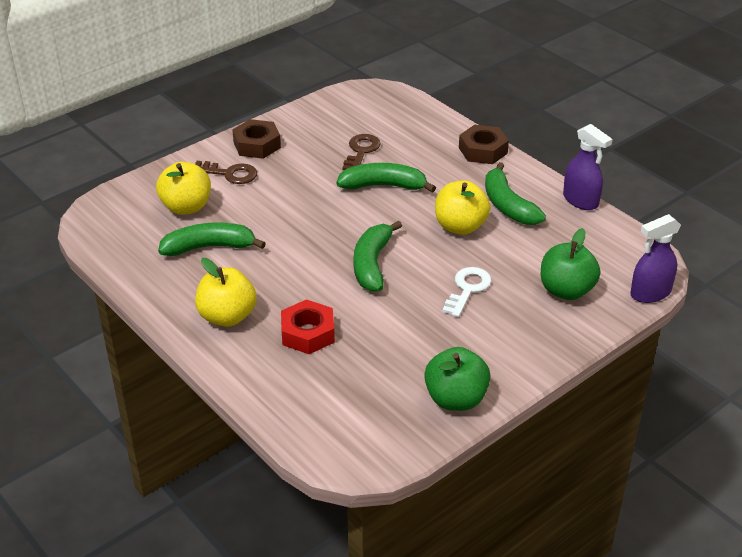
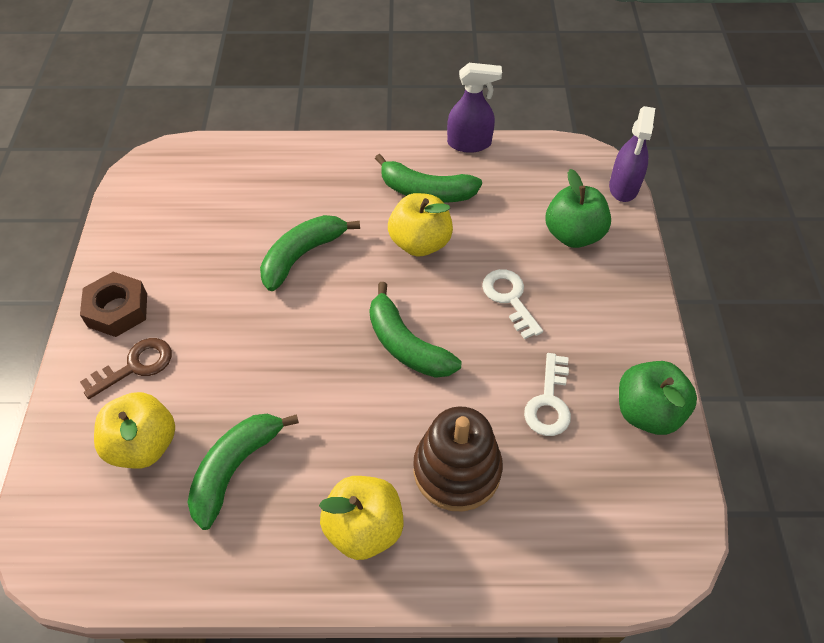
camera: 50 degrees left, 15 degrees up
(308, 333) = (457, 470): red nut -> brown stacking toy
(361, 151) = (231, 235): brown key -> none
(406, 348) = (549, 402): none -> white key
(483, 150) = (333, 153): brown nut -> none

